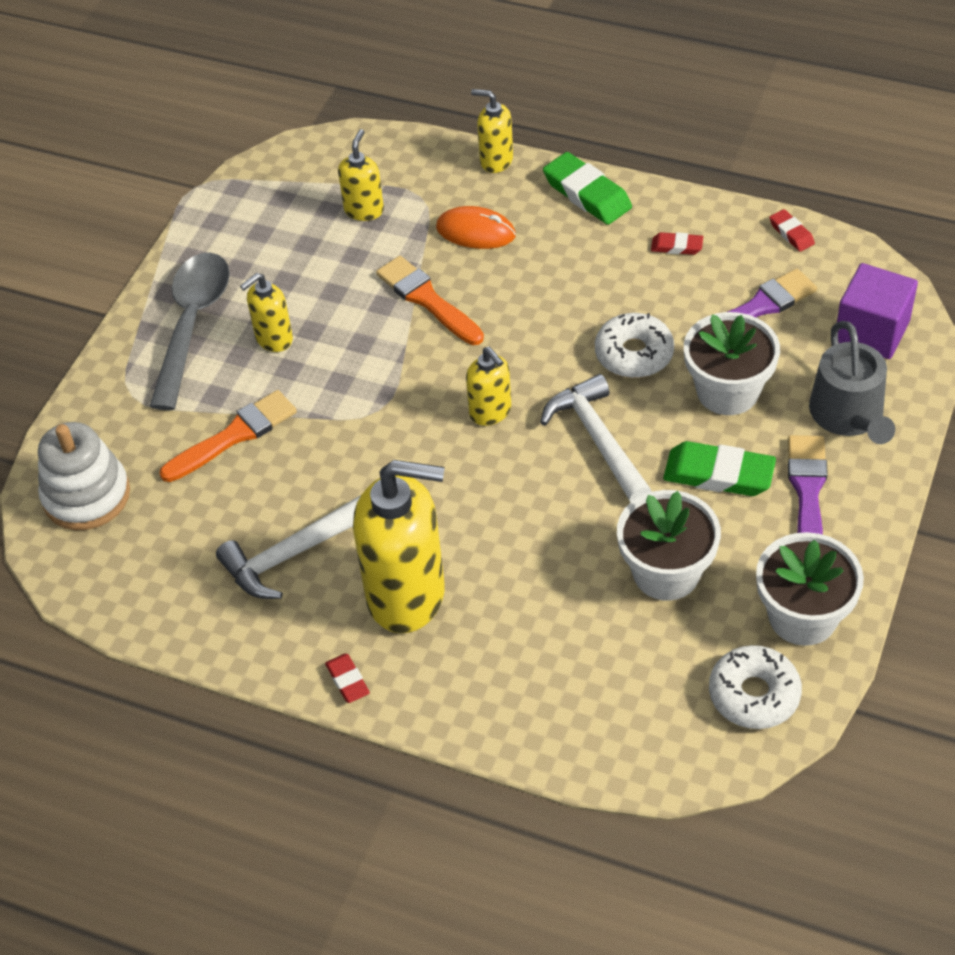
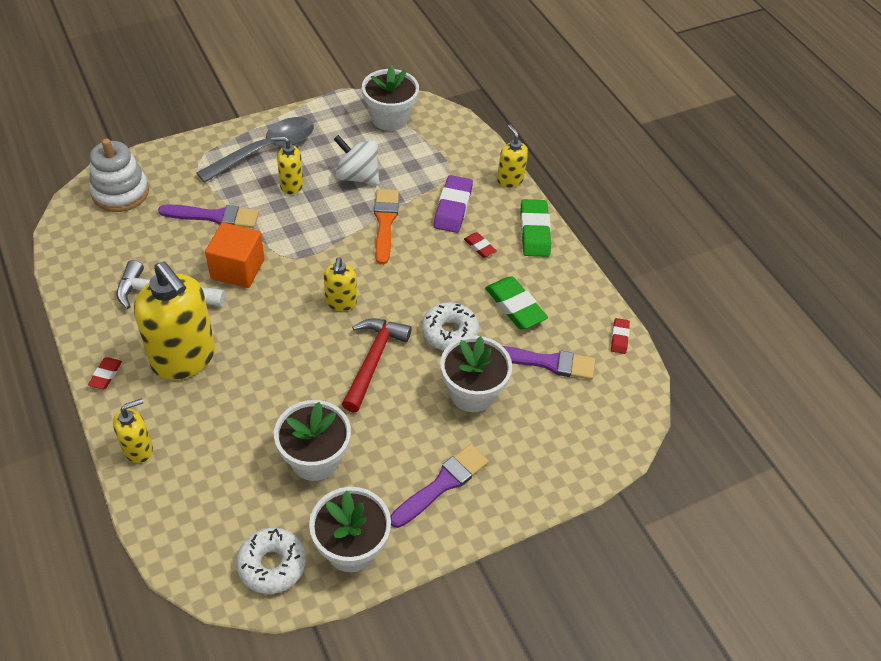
camera: 35 degrees right, 0 degrees up
(234, 435) = (214, 216): orange brush -> purple brush
(284, 189) = (390, 118): none -> white flower pot
(333, 275) = (357, 176): none -> white spinning top
(337, 466) = (237, 269): none -> orange cube
(364, 210) = (413, 156): yellow soap dispenser -> yellow soap dispenser (138, 449)
(476, 231) = (453, 207): orange mouse -> purple eraser
(597, 439) = (373, 360): white hammer -> red hammer
(676, 246) = (546, 295): red eraser -> red eraser (479, 247)
(718, 474) = (409, 432): green eraser -> green eraser (515, 306)
(849, 415) = (520, 462): grey watering can -> none
(871, 331) = (595, 428): purple cube -> none

